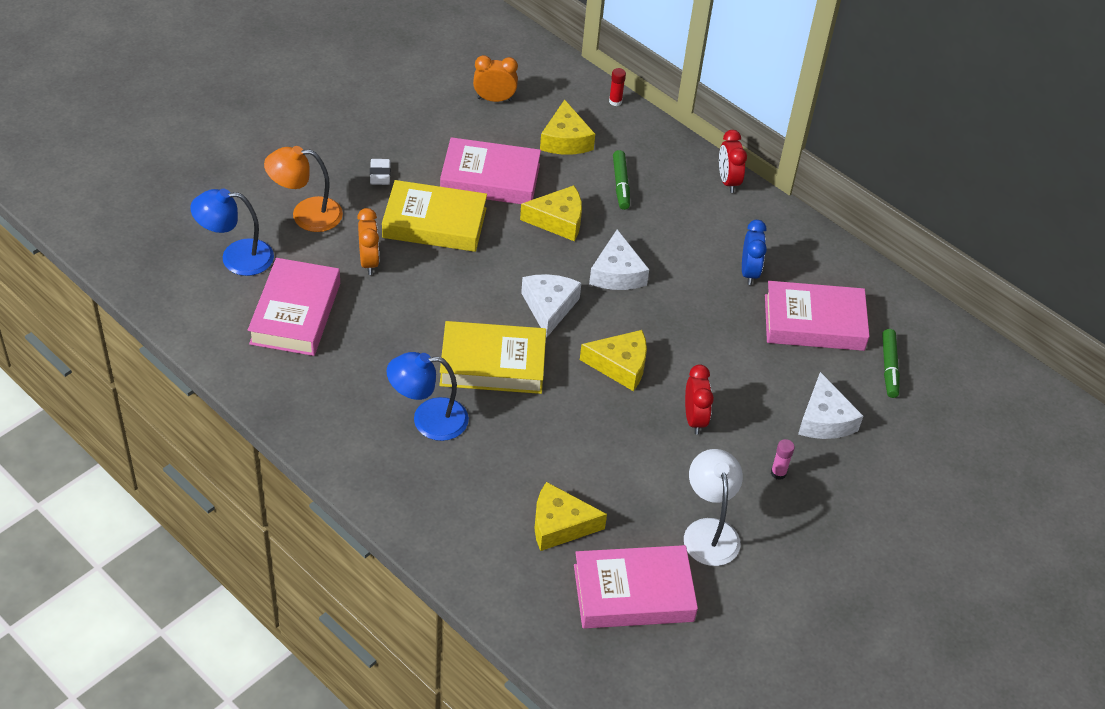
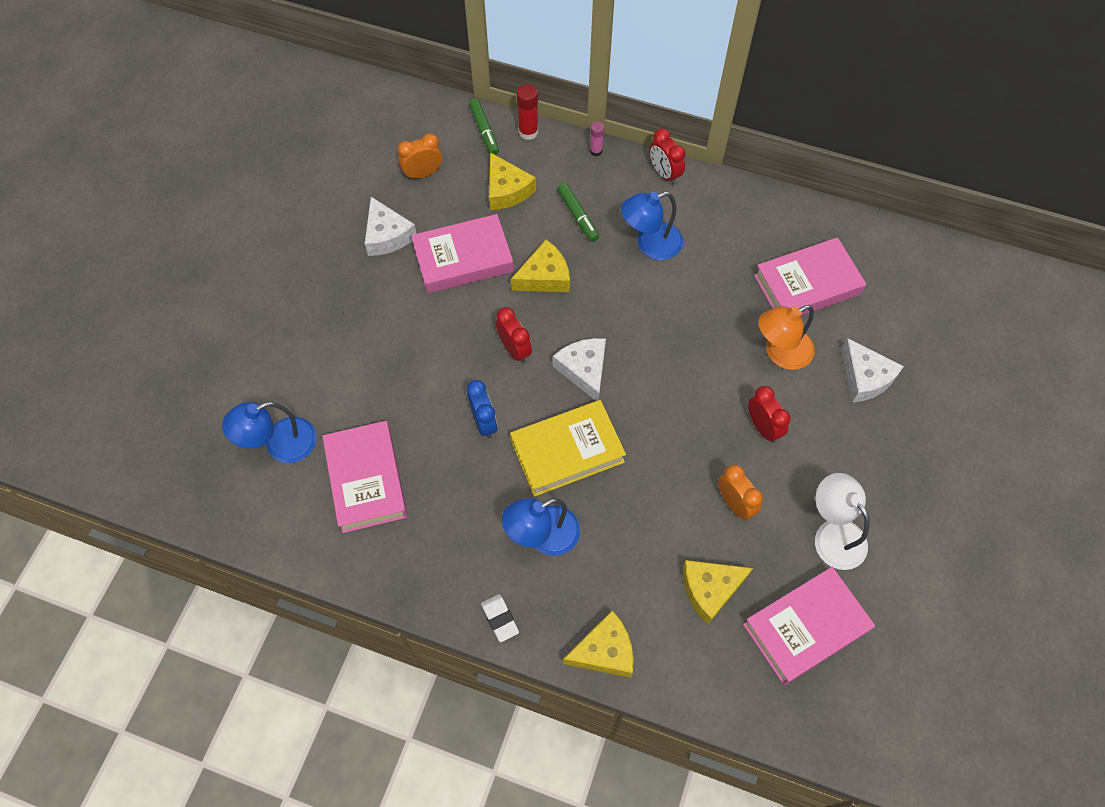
camera: 20 degrees left, 15 degrees up
(306, 214) = (320, 370): orange lamp -> orange lamp (780, 353)
(369, 262) = (403, 394): orange clock -> orange clock (734, 504)
(380, 174) = (364, 297): white eraser -> white eraser (500, 619)
(434, 223) = (439, 327): yellow book -> none
(493, 266) = (514, 349): none -> red clock
(615, 101) = (528, 132): red glue stick -> red glue stick, size x1.58
(617, 273) = (622, 309): white cheese -> white cheese (387, 235)
(620, 365) = (674, 402): yellow cheese -> yellow cheese (604, 651)
(677, 232) = (650, 244): none -> blue lamp
(749, 272) = (729, 258): blue clock -> blue clock (484, 422)
(778, 473) = (857, 449): pink glue stick -> pink glue stick (596, 151)
(889, 367) = (888, 302): green marker -> green marker (484, 131)

